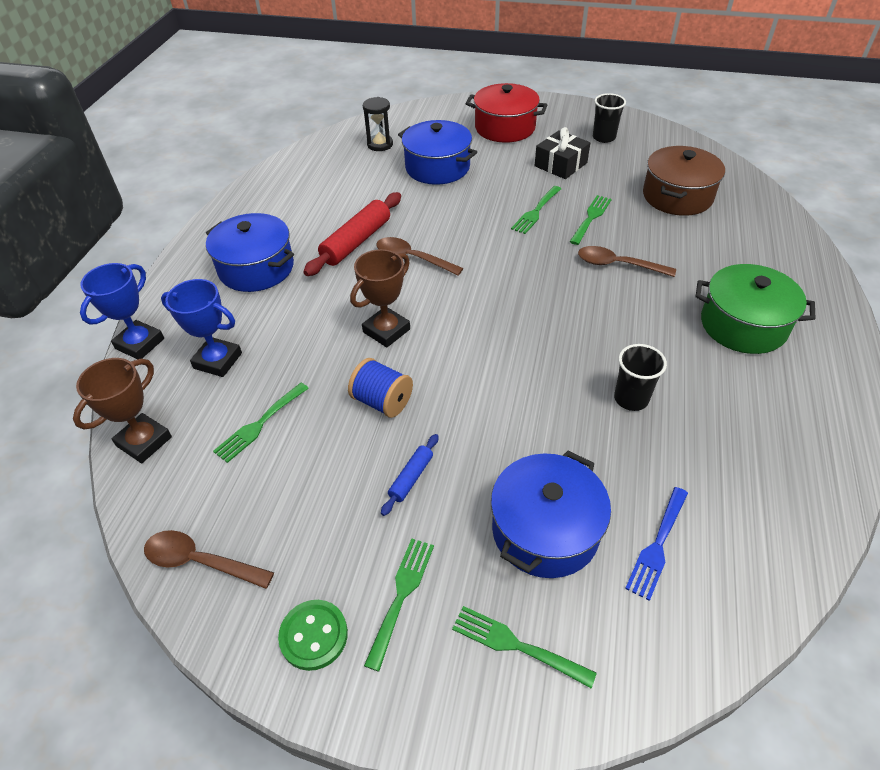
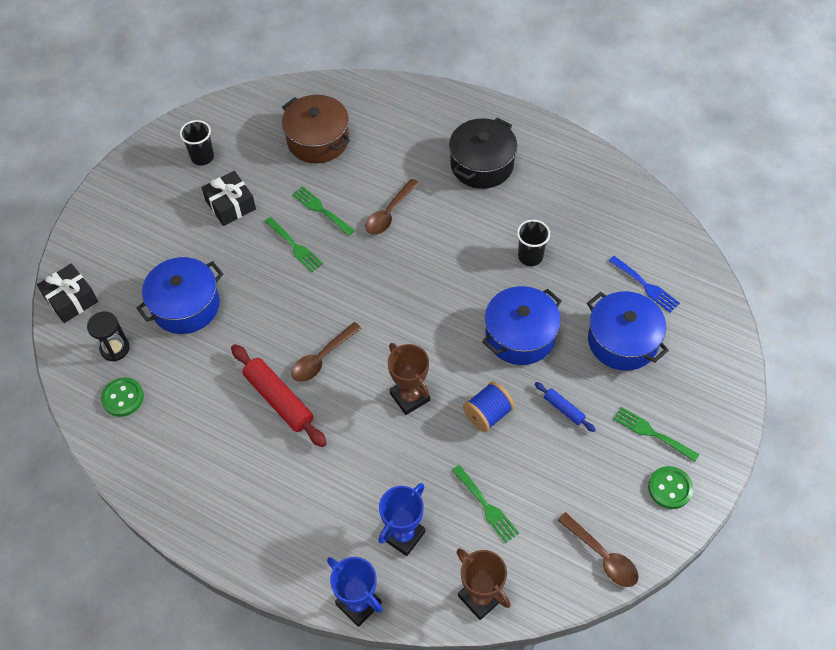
camera: 75 degrees left, 10 degrees up
(200, 561) = (602, 556): brown spoon -> brown spoon turned 75 degrees counterclockwise
(256, 268) = (284, 493): blue pot -> blue pot (520, 335)
(334, 160) = (123, 398): none -> green button
(419, 114) = (71, 299): none -> black gift
(505, 128) = (142, 230): red pot -> none
(516, 645) = (694, 379): green fork -> none
(743, 325) = (482, 165): green pot -> black pot

